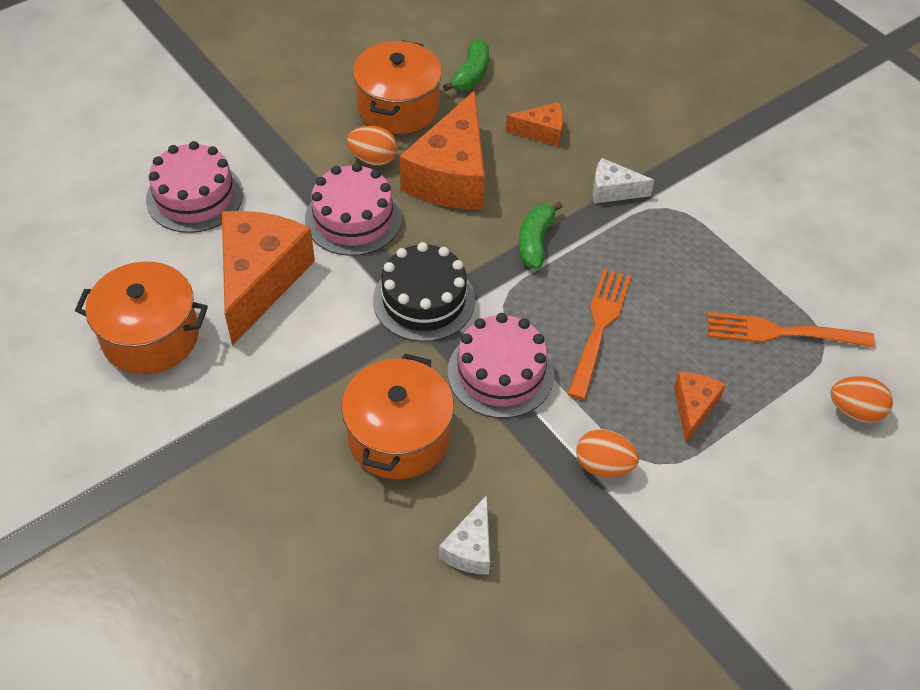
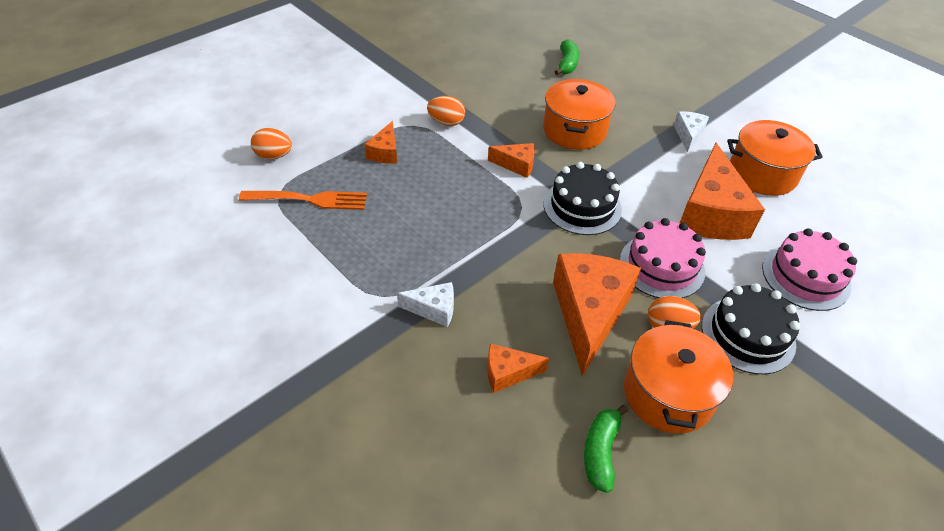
camera: 175 degrees right, 5 degrees down
(296, 146) = (748, 335): none -> black cake
(470, 548) = (520, 87): white cheese -> white cheese (688, 135)
(500, 373) = (516, 165): pink cake -> orange cheese
(535, 242) = (502, 256): green banana -> green banana (567, 64)
(599, 328) = (448, 195): orange fork -> none

